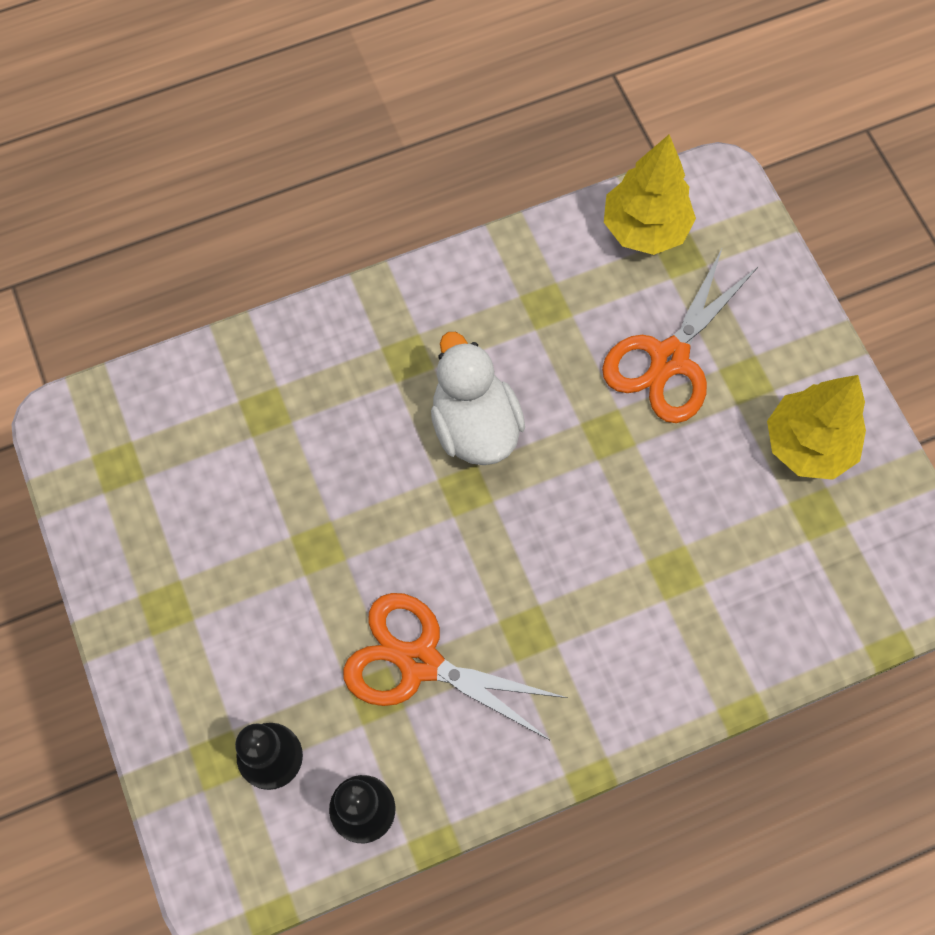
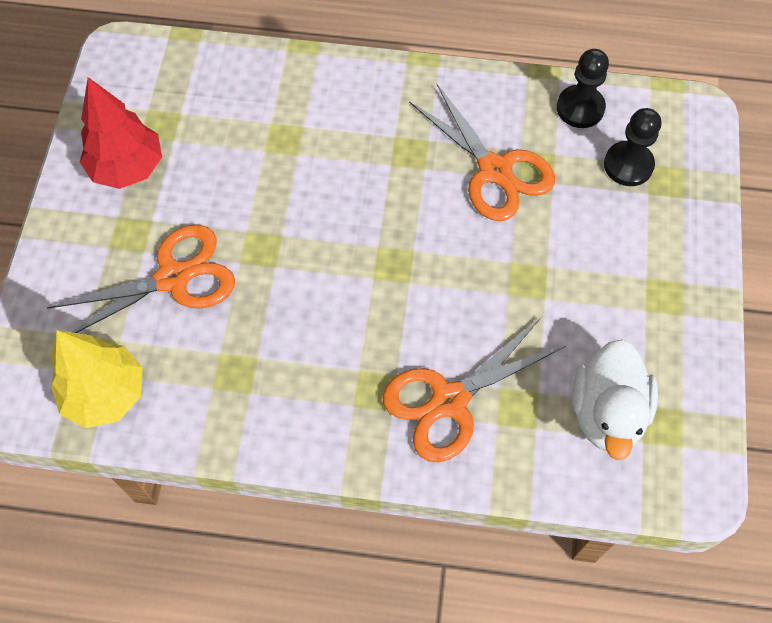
camera: 150 degrees left, 5 degrees down
(332, 383) = (449, 401): none -> orange scissors
(474, 426) = (356, 306): white duck -> white duck (607, 412)
(808, 445) = (127, 168): yellow tree -> red tree

